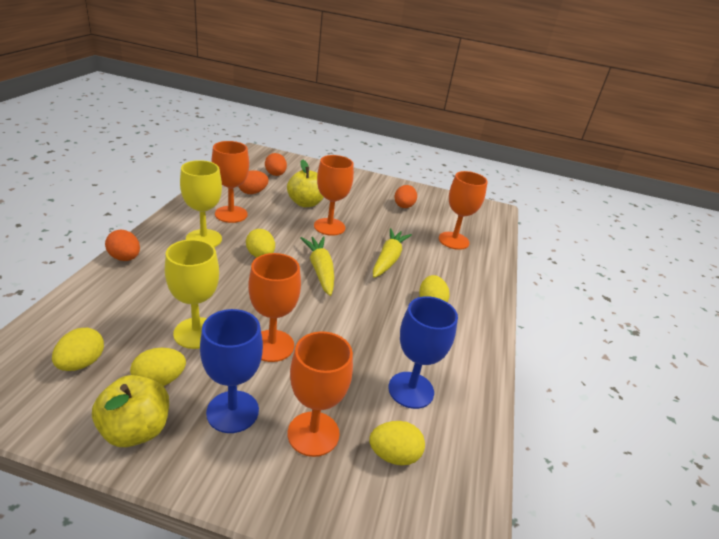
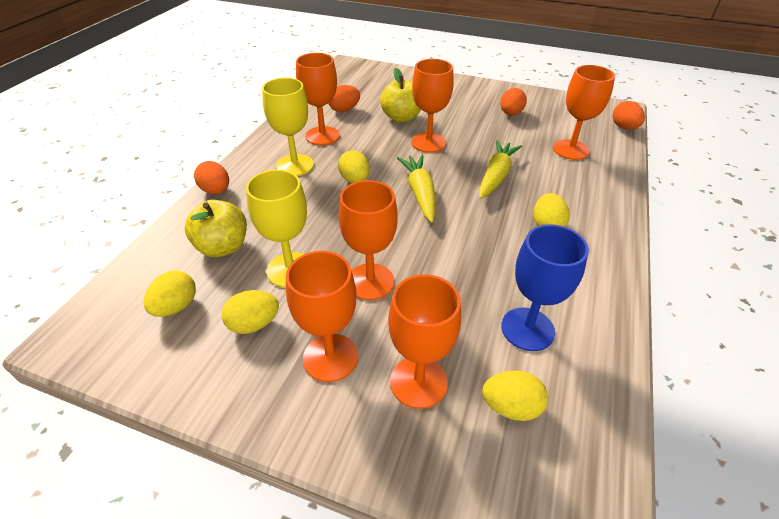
camera: 10 degrees right, 10 degrees up
(136, 430) = (231, 379): yellow apple -> yellow apple (223, 247)
(232, 411) = (330, 357): blue goblet -> orange goblet
(275, 174) = (368, 88): orange egg -> orange egg (624, 128)

